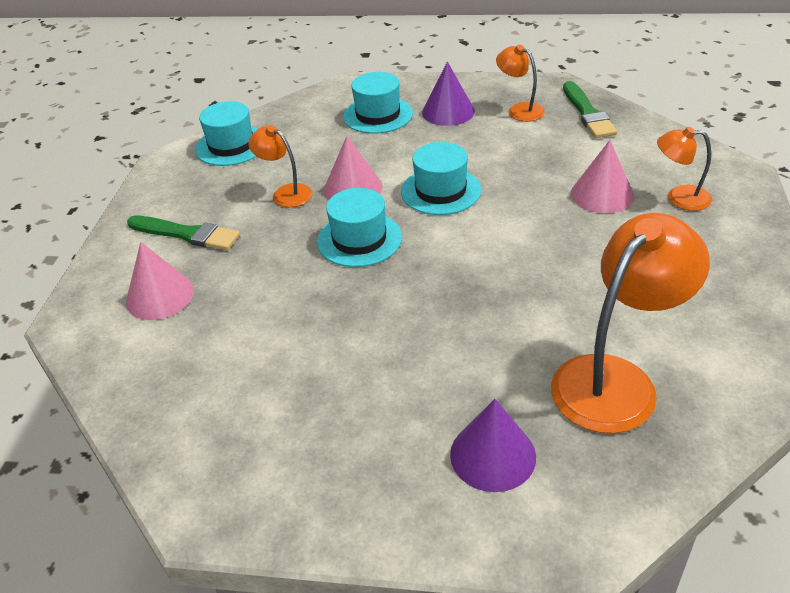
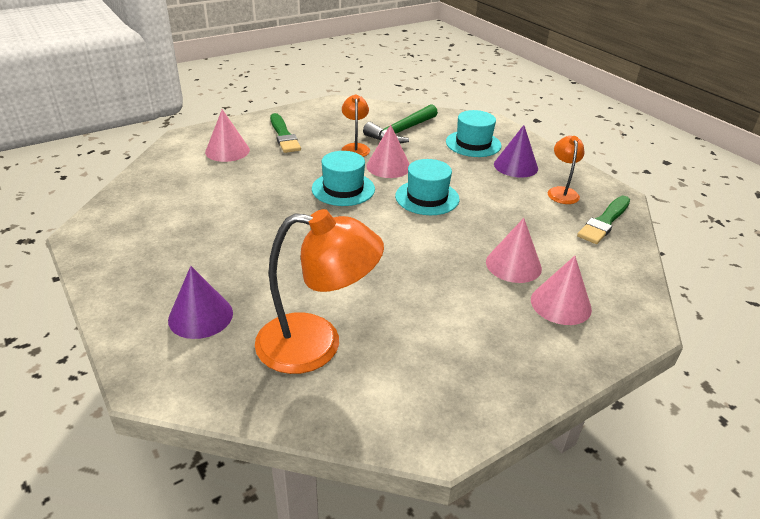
camera: 45 degrees right, 5 degrees down
(231, 146) = (375, 113): turquoise hat -> none
(294, 147) = (401, 132): none -> green hammer
(679, 197) = (560, 304): orange lamp -> pink cone

